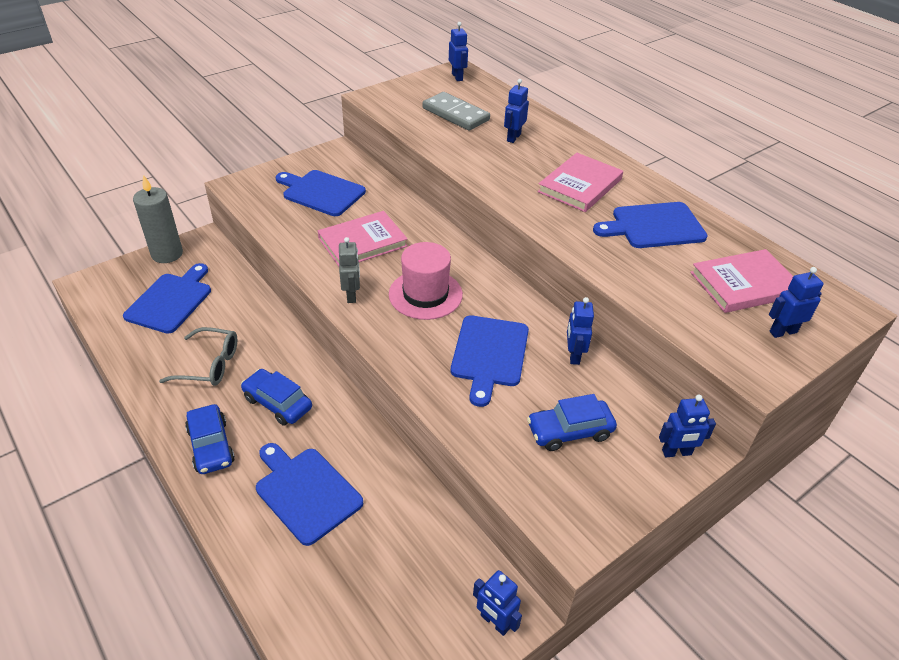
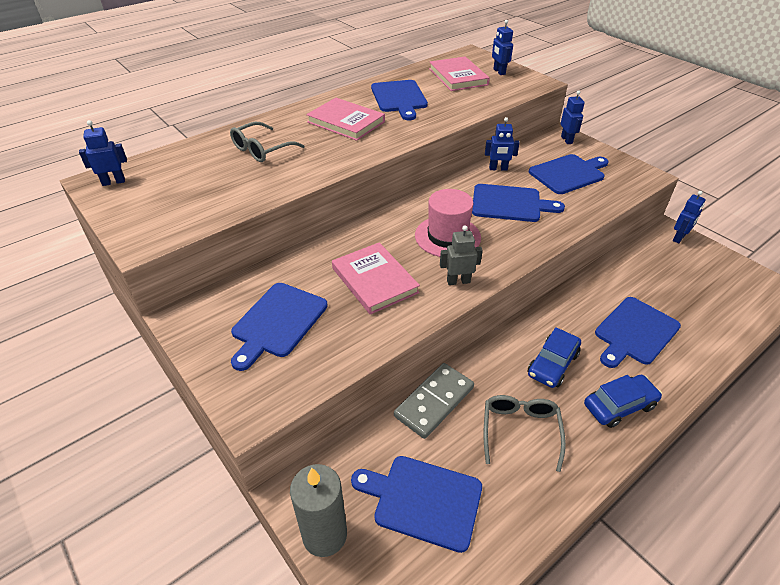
camera: 90 degrees left, 0 degrees up
(455, 114) = (205, 182): grey domino -> grey domino (434, 402)
(513, 137) = (262, 150): blue robot -> grey glasses
(569, 431) = (568, 173): blue car -> blue cutting board

